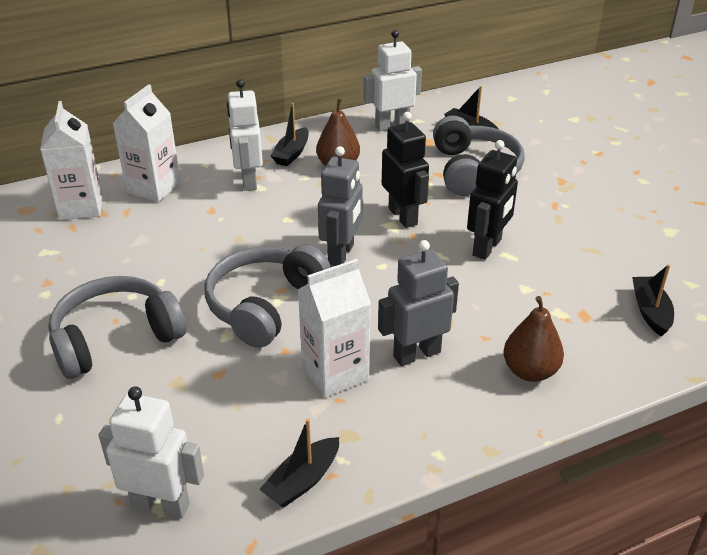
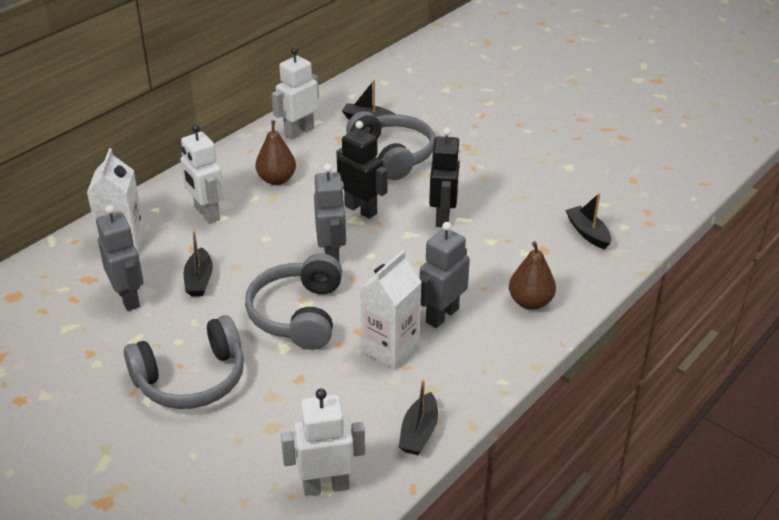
camera: 25 degrees left, 0 degrees up
(81, 207) = (67, 279): white carton -> none
(115, 338) = (191, 379): grey headphones -> grey headphones turned 150 degrees counterclockwise
(120, 240) = (129, 298): none -> grey robot
(292, 153) = (228, 179): black boat -> black boat (199, 280)

